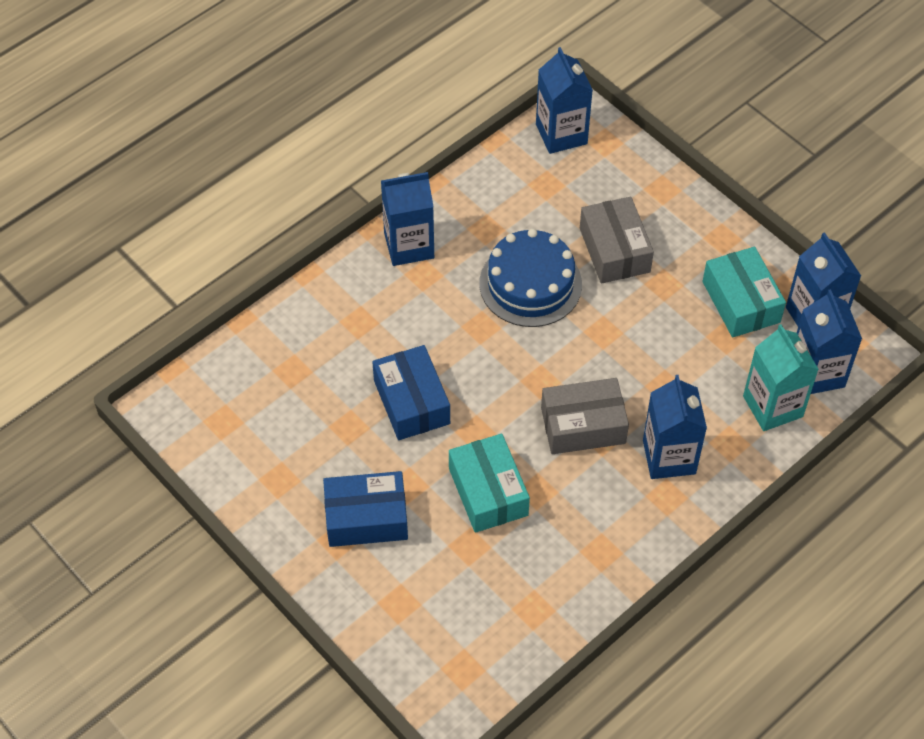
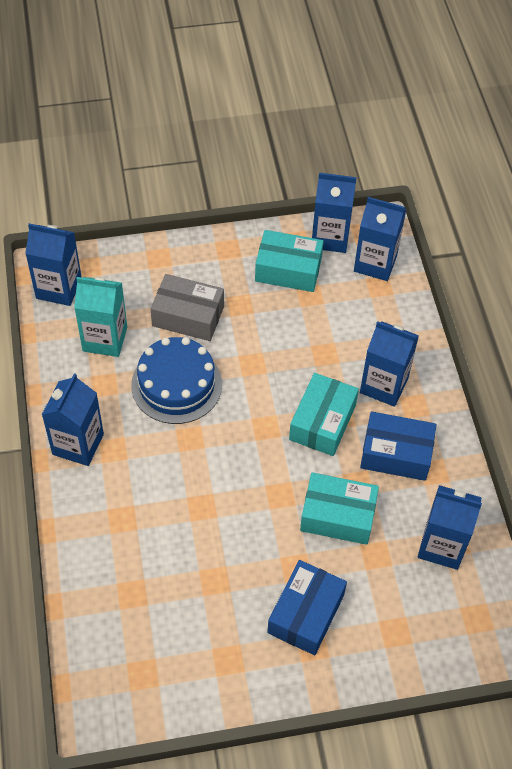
camera: 60 degrees left, 0 degrees up
(411, 402) = (223, 523): blue box -> blue box (396, 454)
(521, 599) = (442, 546): none -> blue carton
(583, 425) = (322, 422): grey box -> turquoise box
(772, 406) = (384, 302): turquoise carton -> turquoise carton (105, 339)

